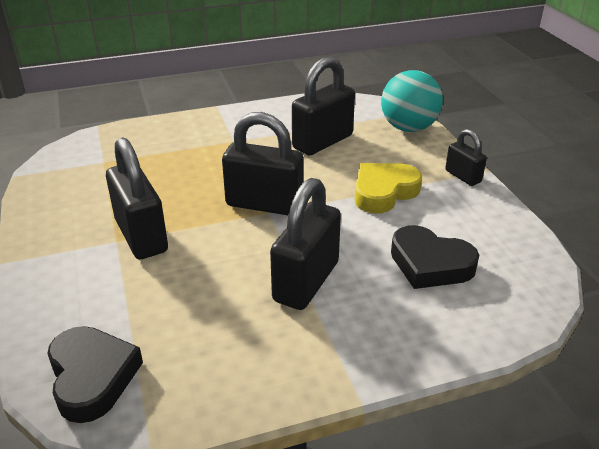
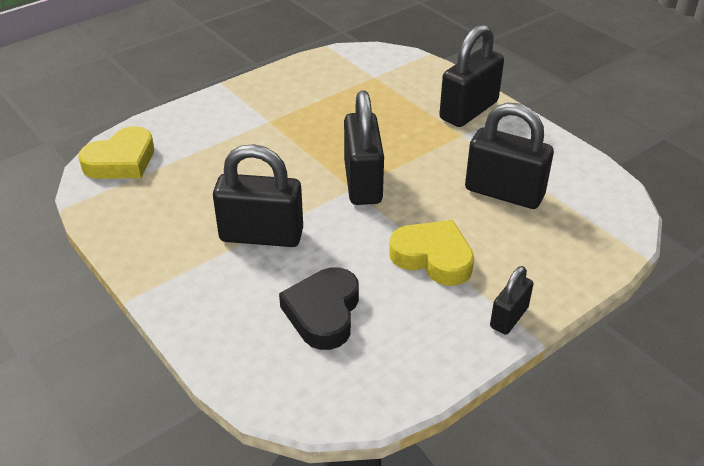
camera: 70 degrees right, 5 degrees up
(92, 377) = (121, 161): black heart -> yellow heart
(141, 236) = (280, 130): black padlock -> black padlock (469, 110)
(408, 128) = (590, 253): turquoise ball -> none

